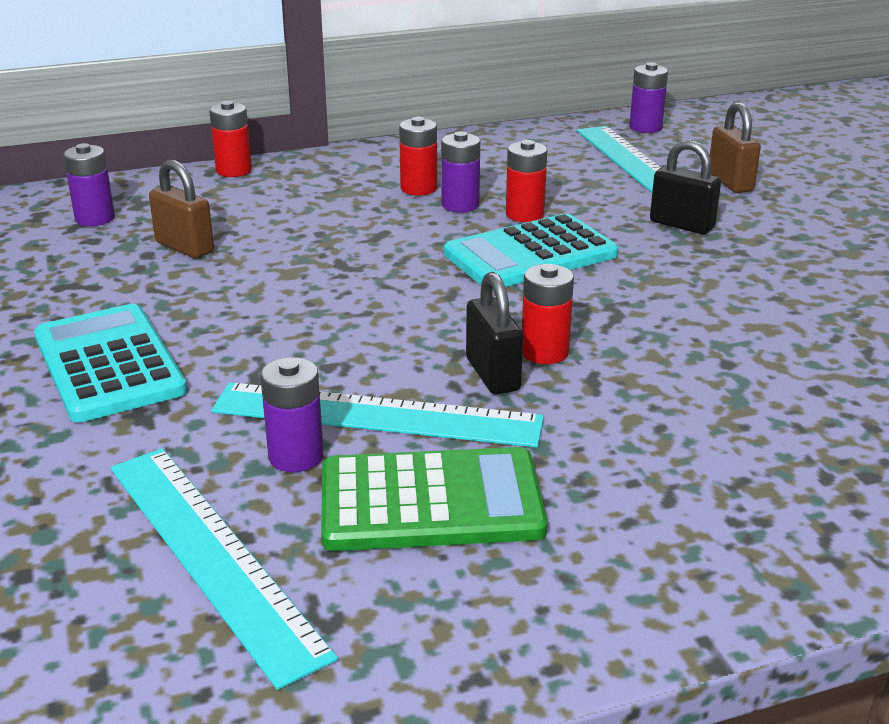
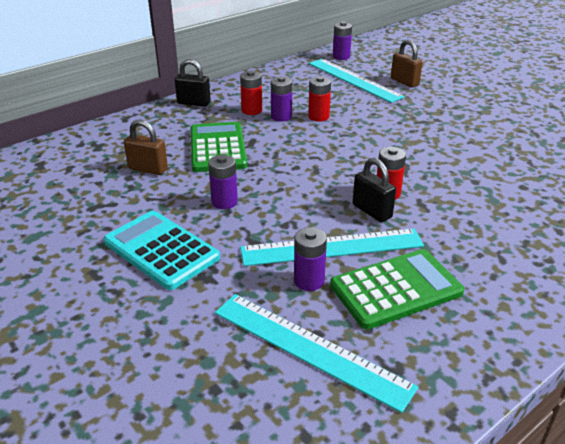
camera: 20 degrees left, 5 degrees up
(95, 218) = (78, 160): purple battery -> purple battery (224, 202)
(234, 170) = (138, 116): red battery -> none
(316, 235) = (217, 148): none -> green calculator
(530, 254) = (339, 139): turquoise calculator -> none
(681, 225) = (399, 109): black padlock -> black padlock (194, 103)

